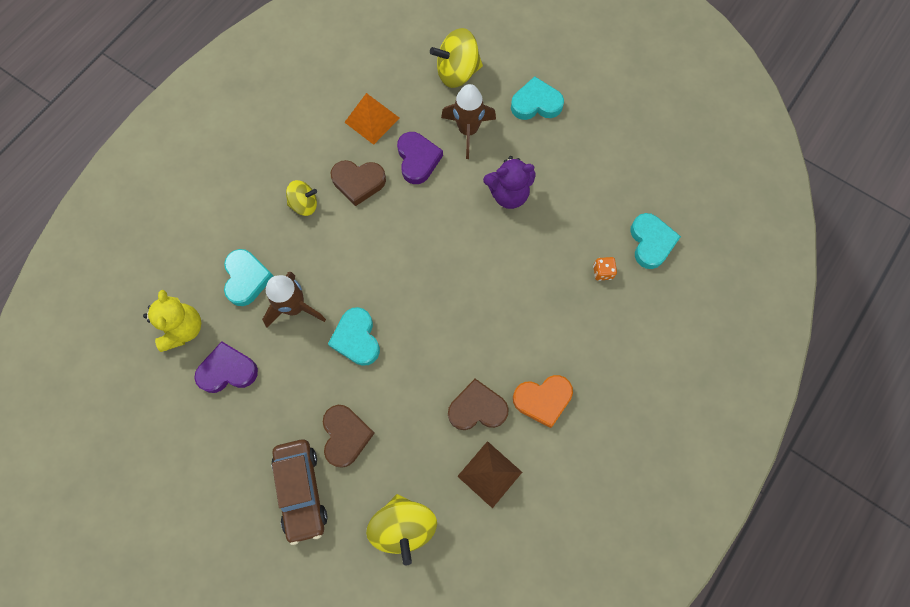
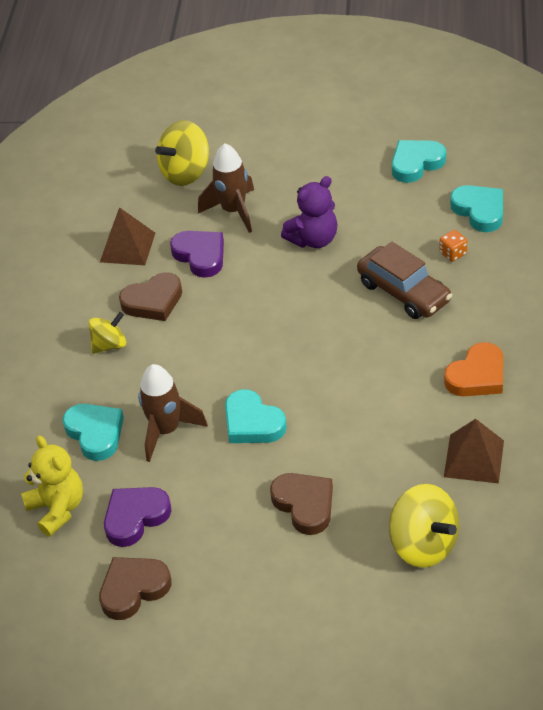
camera: 25 degrees left, 25 degrees down
(301, 490) = (294, 573): brown car -> brown car (403, 292)
(372, 120) = (127, 247): orange pyramid -> brown pyramid
(477, 408) = (419, 415): brown heart -> brown heart (133, 589)
(536, 103) = (284, 161): turquoise heart -> turquoise heart (416, 163)

